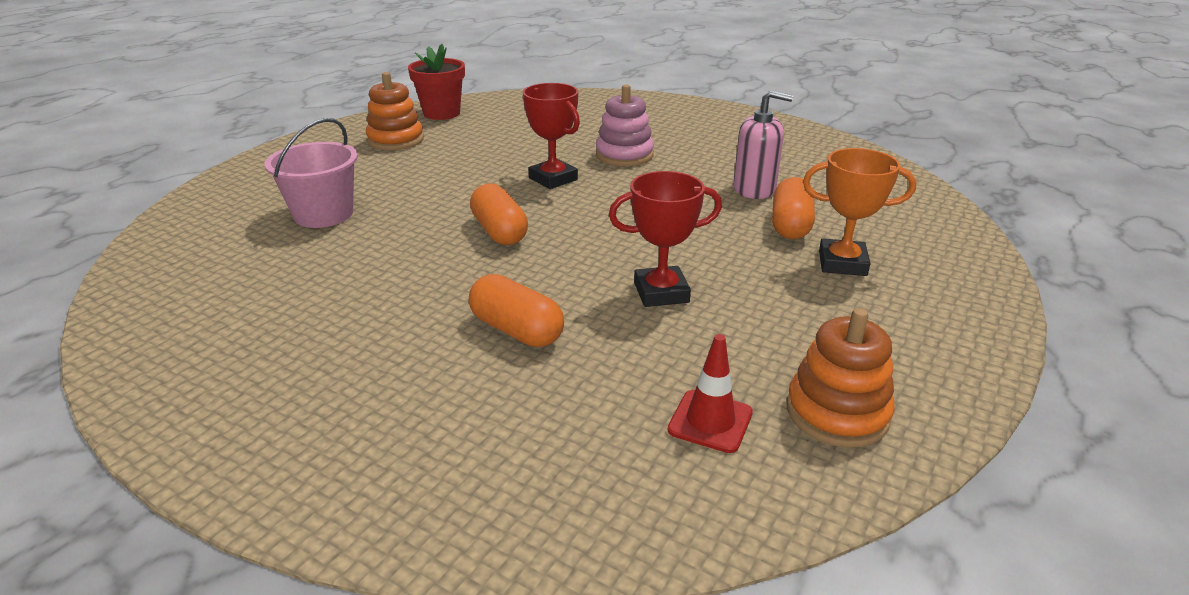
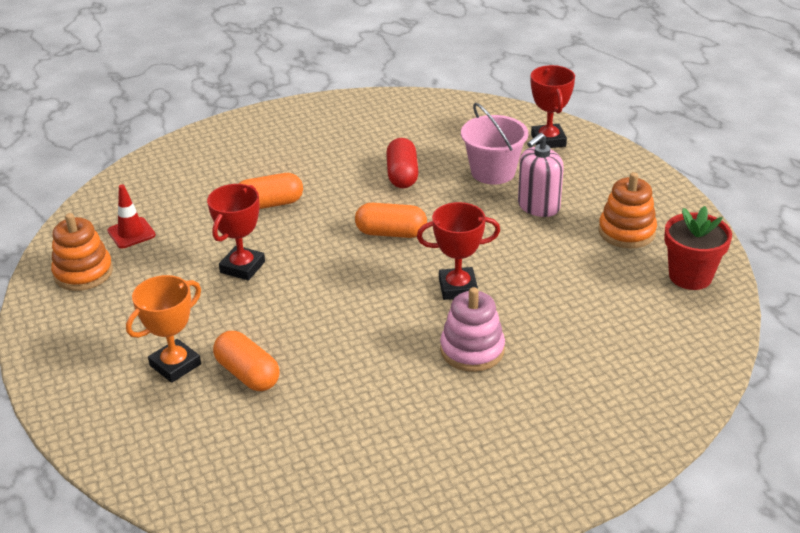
camera: 125 degrees right, 5 degrees up
(228, 204) = (548, 140): none -> red trophy
(367, 263) = (402, 175): none -> red capsule
(754, 189) = (324, 393): pink soap dispenser -> pink soap dispenser (538, 206)

